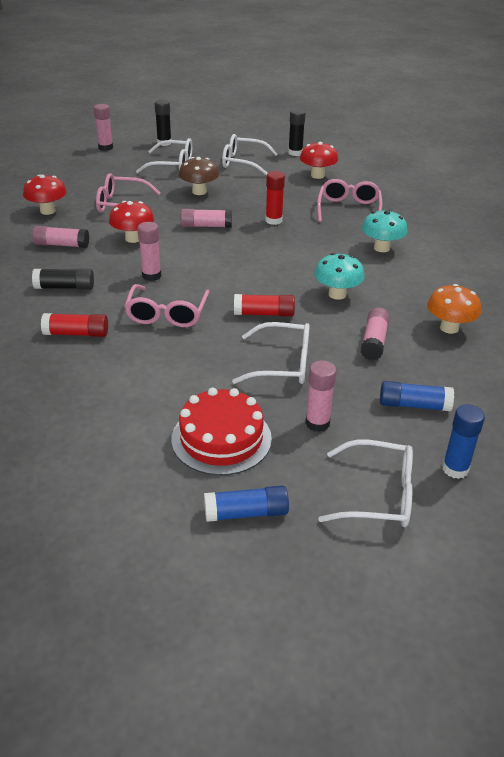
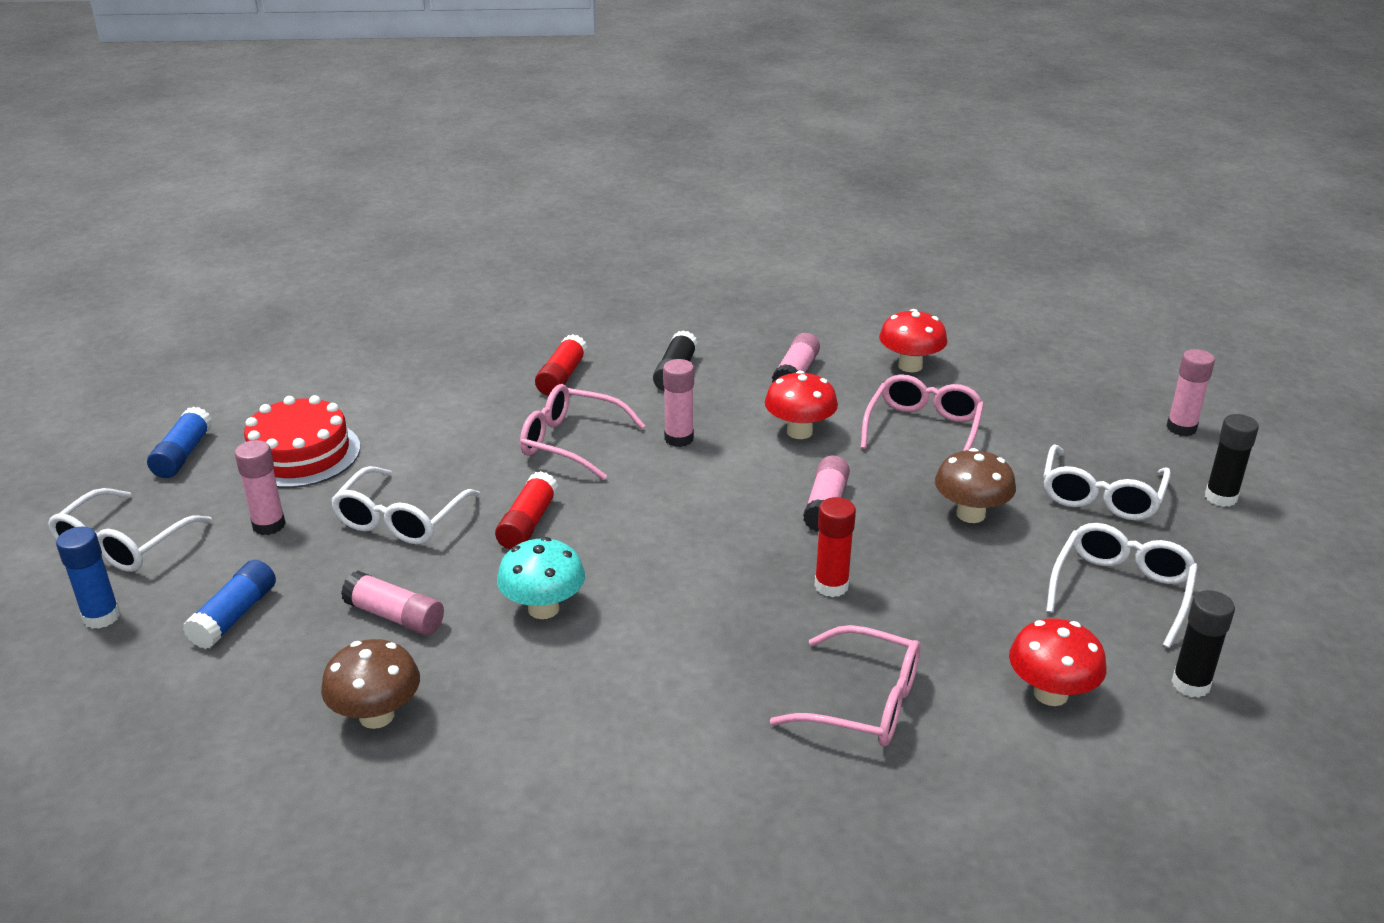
camera: 105 degrees right, 5 degrees down
(381, 248) = (680, 708): turquoise mushroom -> none
(449, 328) = (377, 716): orange mushroom -> brown mushroom

